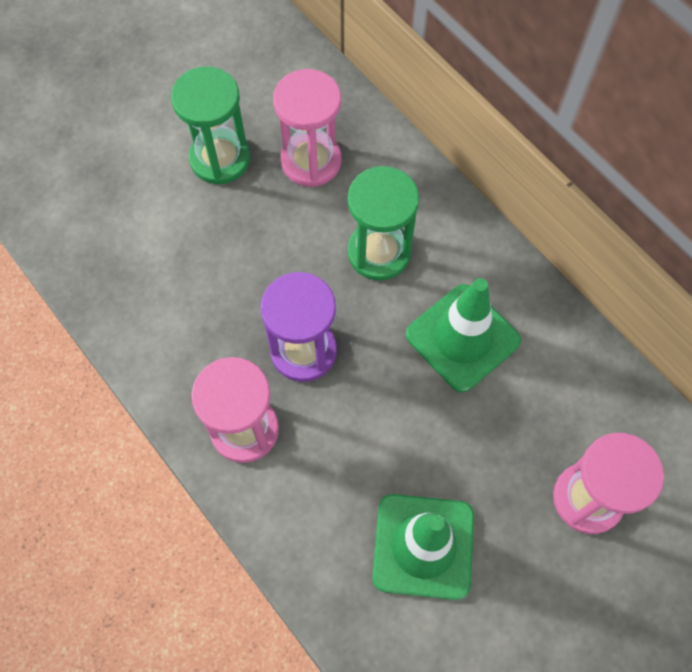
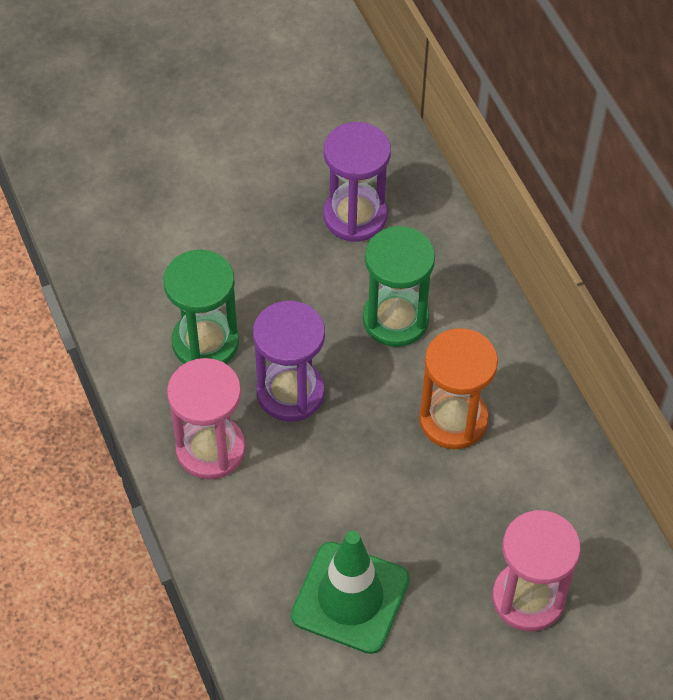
camera: 15 degrees right, 10 degrees down
(220, 158) = (264, 192): green hourglass -> green hourglass (205, 342)
(311, 161) = (355, 216): pink hourglass -> purple hourglass
(462, 338) = (453, 420): green traffic cone -> orange hourglass

